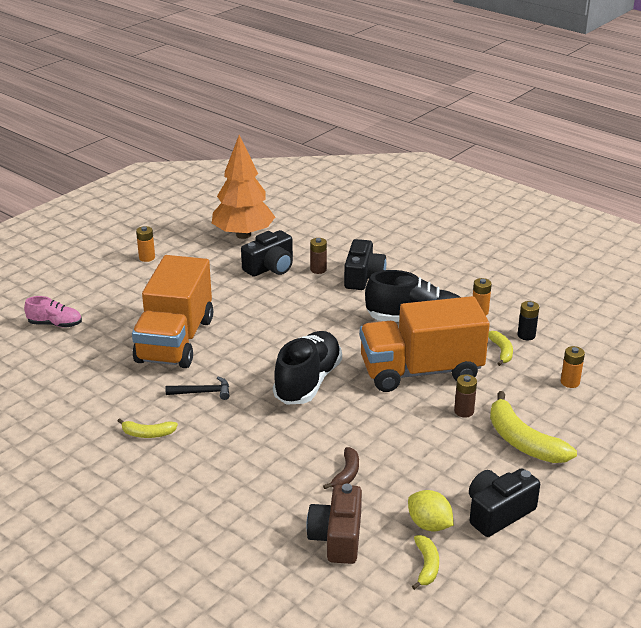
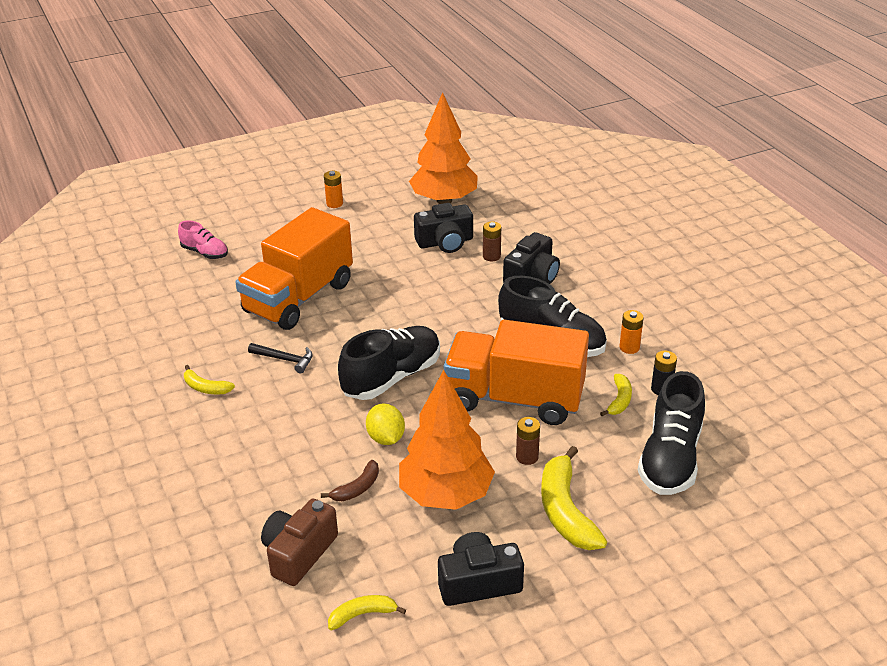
camera: 25 degrees right, 5 degrees up
(422, 457) = (446, 494): none -> orange tree
(426, 566) = (362, 614): yellow banana -> yellow banana turned 135 degrees counterclockwise
(429, 525) = (398, 571): yellow lemon -> yellow lemon (386, 438)
(570, 382) = (670, 458): orange battery -> black shoe

